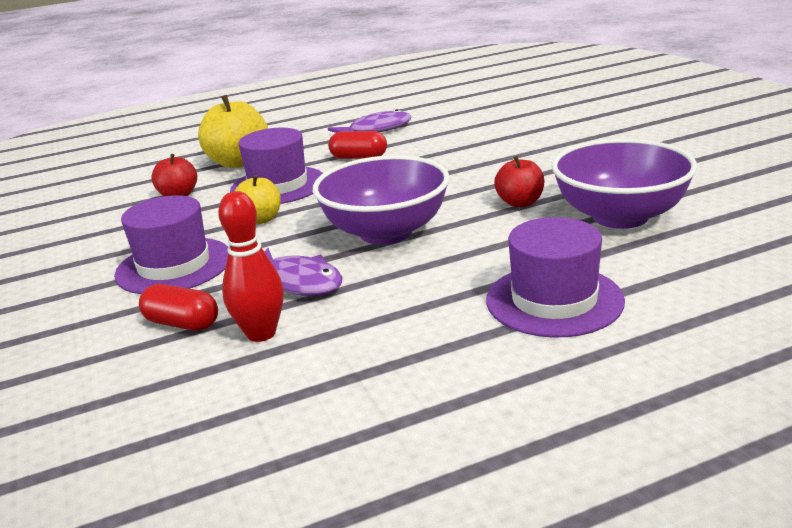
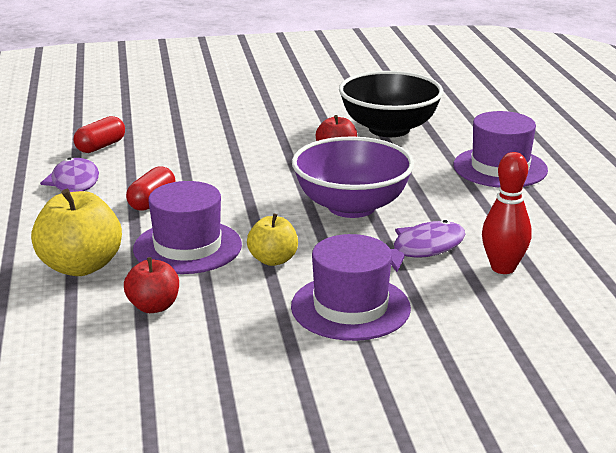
camera: 80 degrees left, 0 degrees up
(182, 323) = (471, 302): red capsule -> red capsule (100, 146)
(620, 216) = (389, 129): purple bowl -> black bowl

